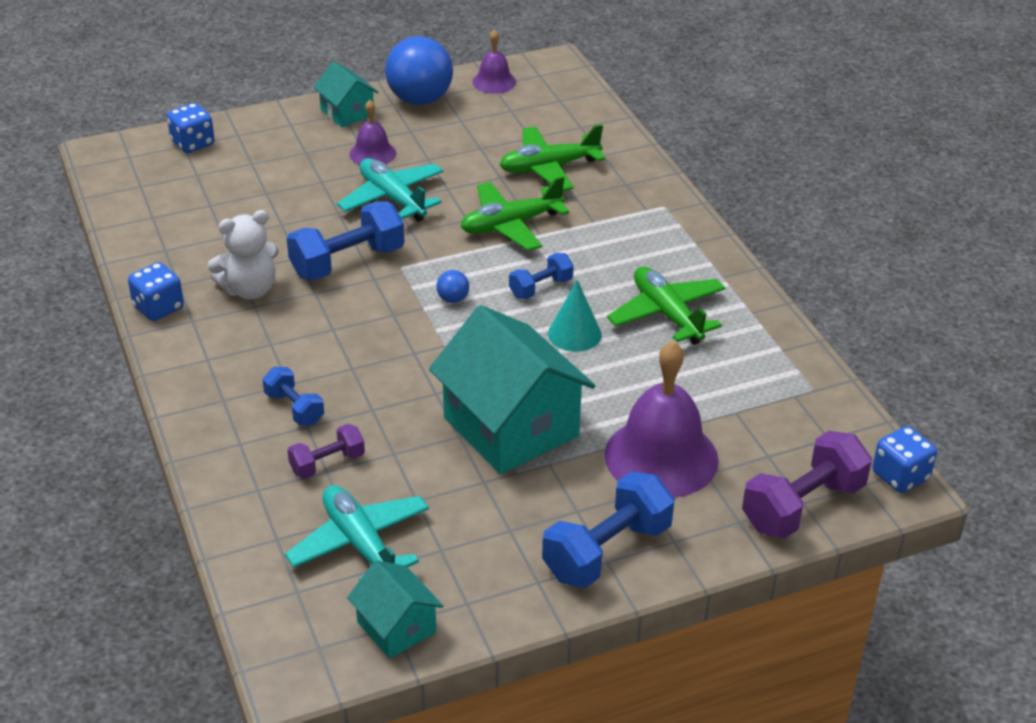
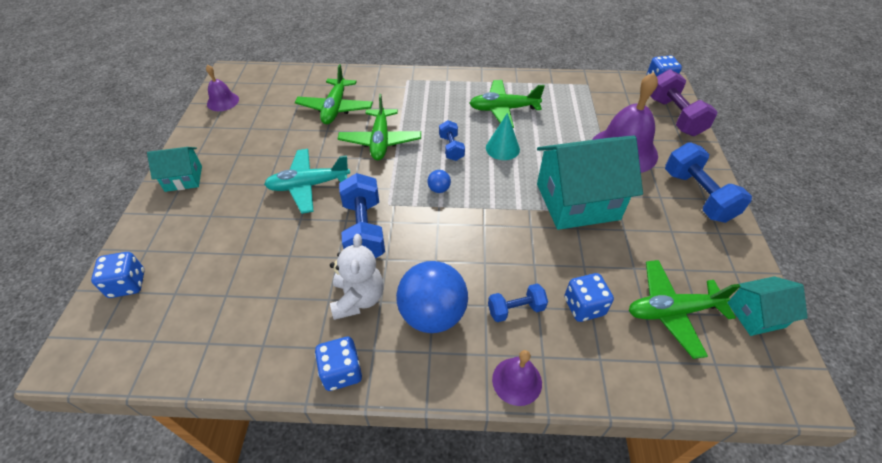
camera: 65 degrees left, 10 degrees up
(327, 463) = (584, 306): purple dumbbell -> blue dice
(360, 543) = (672, 311): turquoise plane -> green plane
(372, 153) = (247, 180): purple bell -> purple bell (517, 381)
(420, 99) = (207, 139): blue ball -> blue ball (432, 314)

